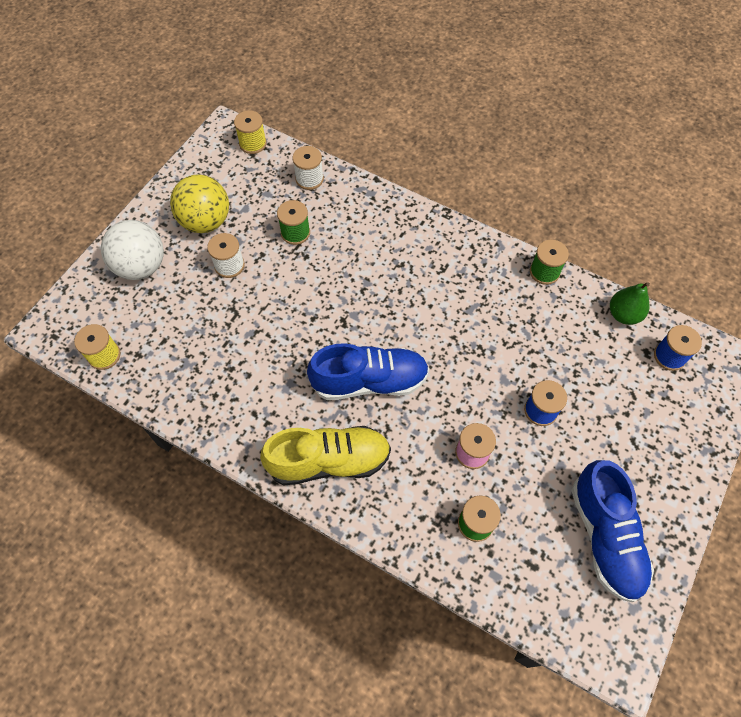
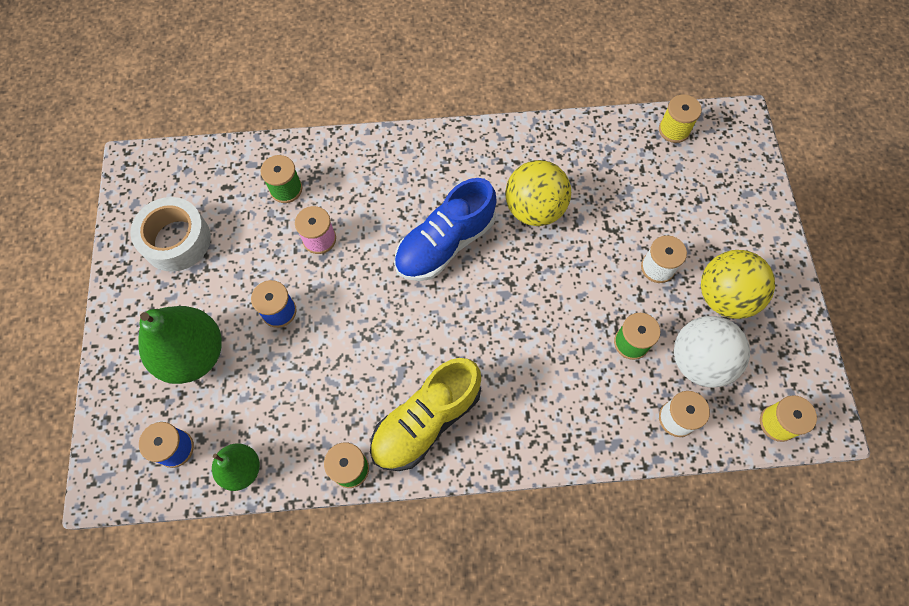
camera: 145 degrees right, 5 degrees up
(141, 266) = (730, 216): white ball -> white ball (699, 361)
(276, 363) = (534, 209): none -> yellow ball
(329, 461) = (429, 164): yellow shoe -> yellow shoe (426, 421)
(605, 536) = (176, 240): blue shoe -> white tape
(629, 418) = (193, 354): none -> green pear

